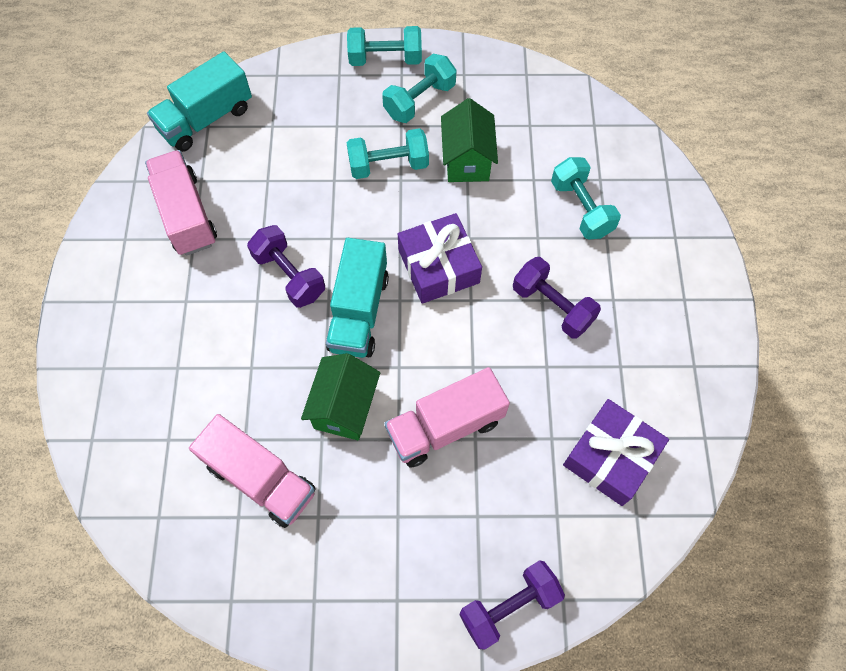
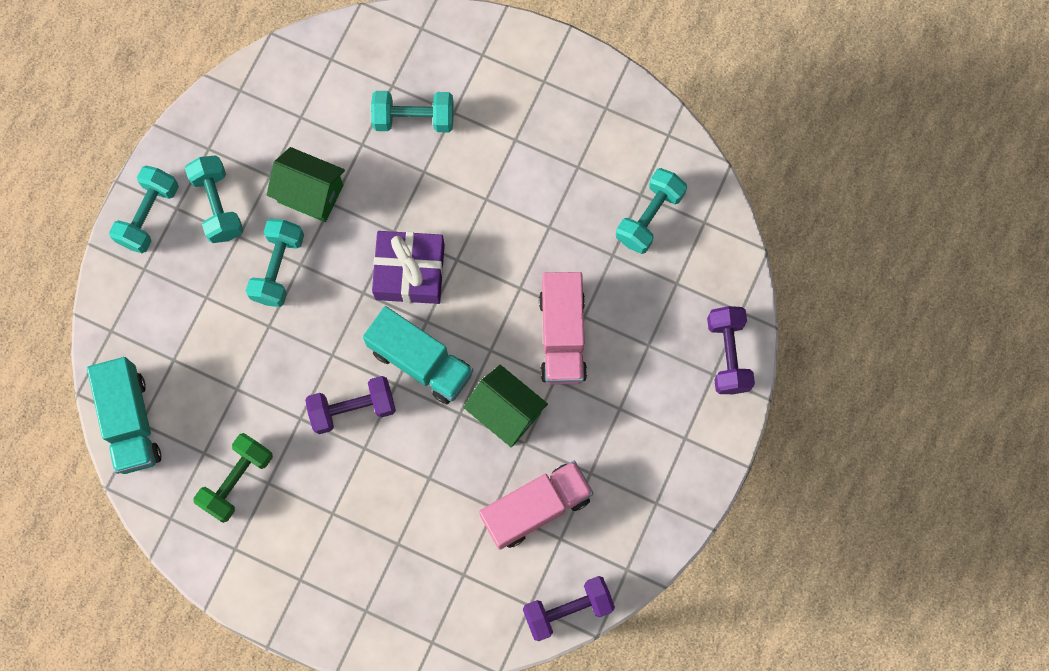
camera: 65 degrees left, 10 degrees up
(186, 214) = (237, 480): pink truck -> green dumbbell
(552, 306) = (496, 193): purple dumbbell -> purple dumbbell (568, 609)
(610, 457) = (649, 217): purple gift -> turquoise dumbbell

